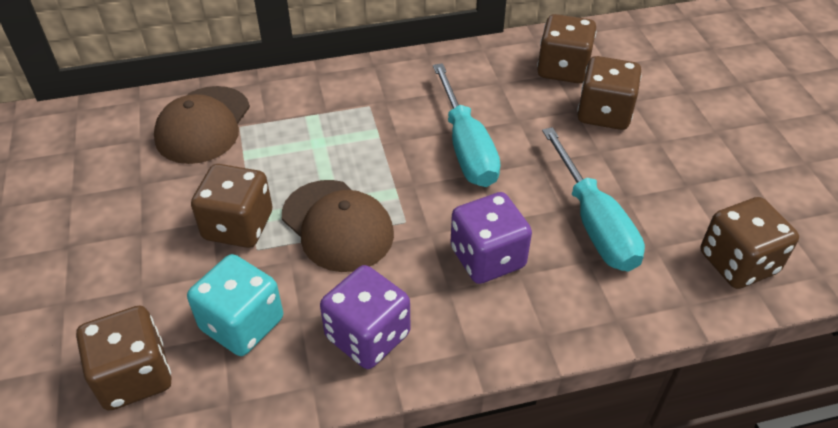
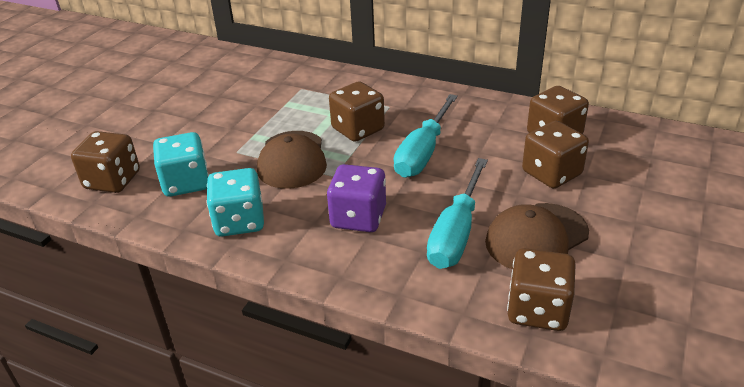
camera: 40 degrees right, 10 degrees down
(203, 125) = (283, 80): brown cap -> brown cap (536, 237)
(238, 226) = (241, 136): brown dice -> brown dice (358, 129)
(368, 336) = (239, 221): purple dice -> turquoise dice

